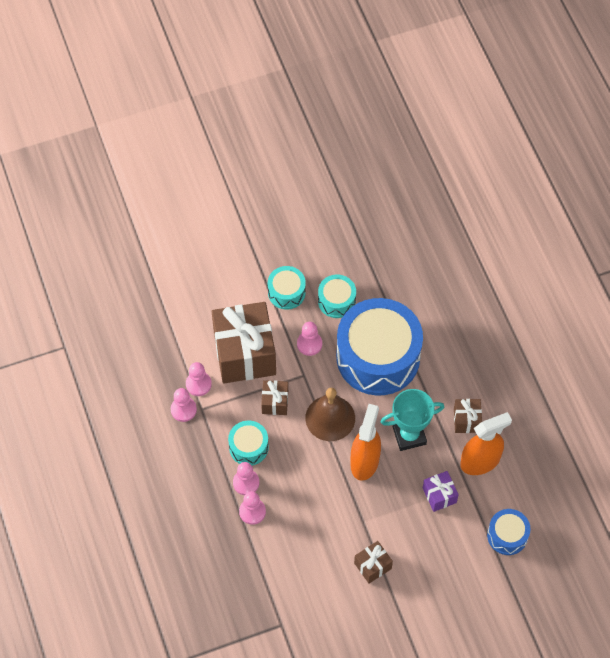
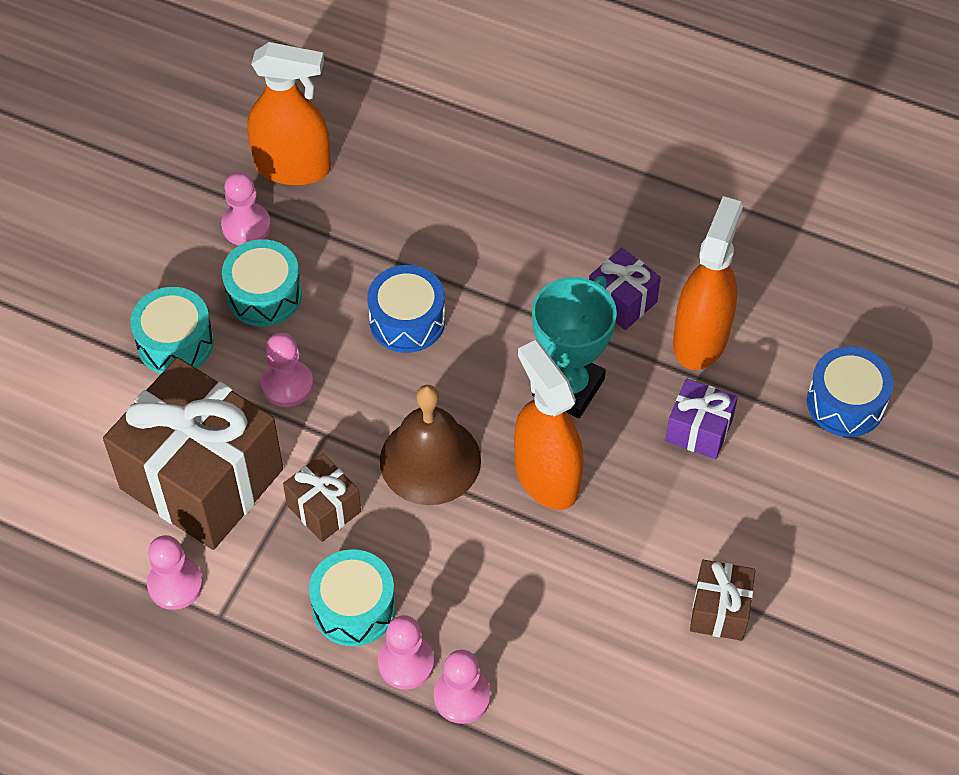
camera: 45 degrees left, 5 degrees down
(183, 409) = (191, 642): pink pawn -> pink pawn (246, 226)
(378, 357) = (407, 320): blue drum -> blue drum, size x0.46
(400, 257) = (293, 167): none -> orange spray bottle
(466, 420) = (622, 301): brown gift -> purple gift

